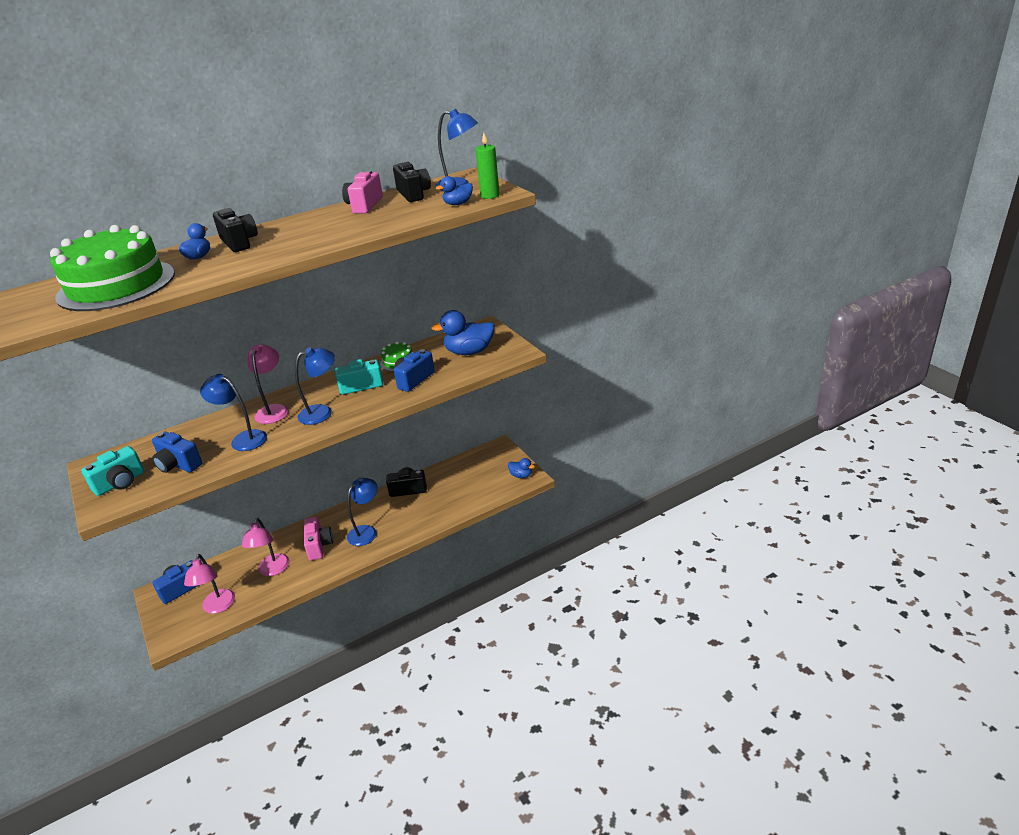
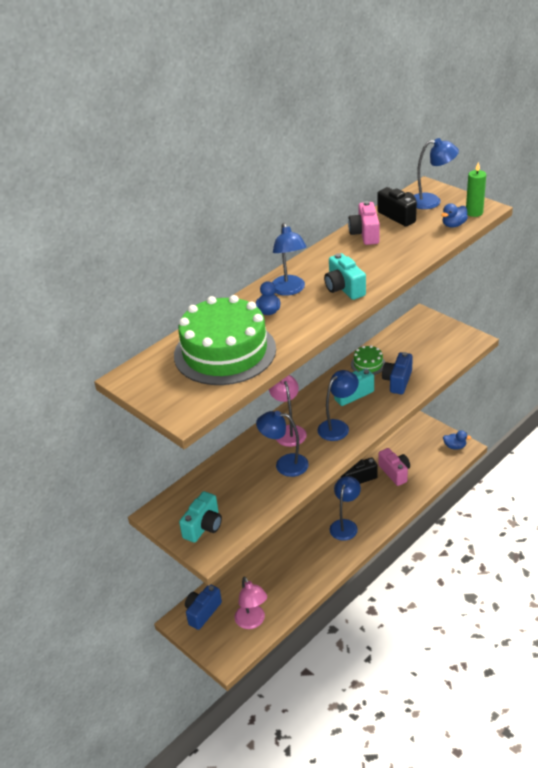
camera: 15 degrees left, 5 degrees up
(178, 464) = (244, 499): blue camera -> none
(239, 242) = (289, 290): black camera -> blue lamp
(272, 570) = (280, 578): pink lamp -> none
(290, 245) = (344, 288): none -> turquoise camera
(319, 545) = (309, 547): pink camera -> pink camera (395, 472)
(469, 352) = (427, 345): blue duck -> none

